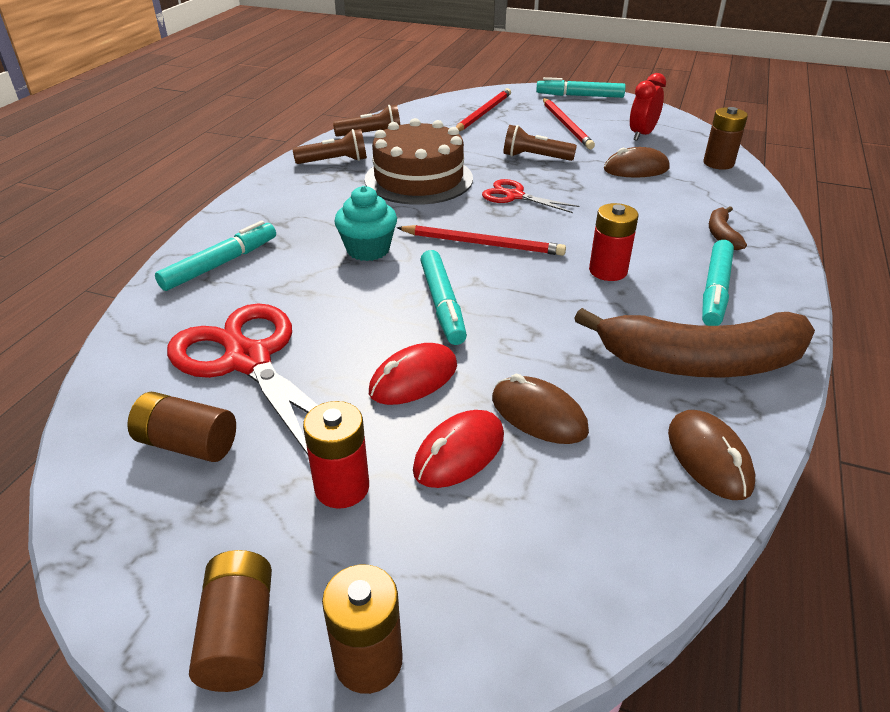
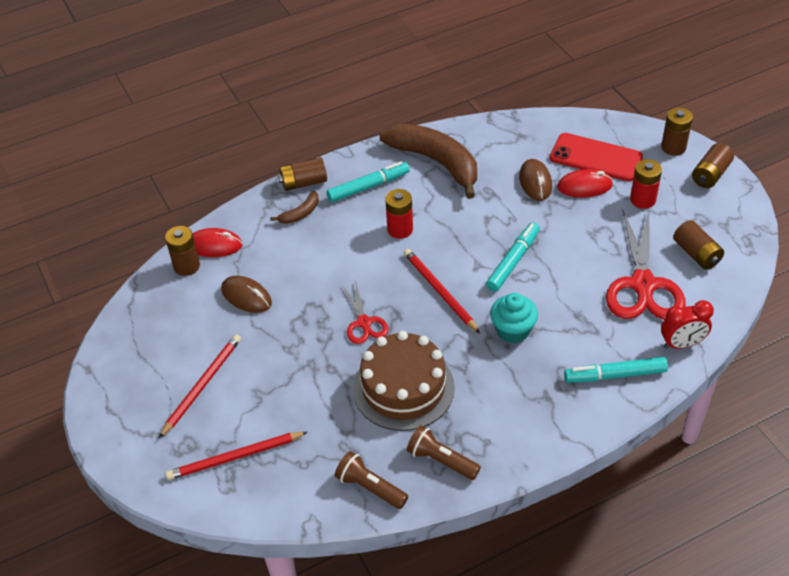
camera: 135 degrees left, 10 degrees up
(413, 379) = (571, 228): red mouse -> red mouse (214, 245)
(497, 522) = (596, 157): none -> red phone
(535, 157) = (289, 357): brown flashlight -> none
(579, 96) = (114, 427): turquoise marker -> none
(642, 135) = (173, 332): red clock -> red clock (681, 344)
(709, 458) = (493, 133): brown mouse -> none
(778, 259) = (304, 183): none -> brown battery

